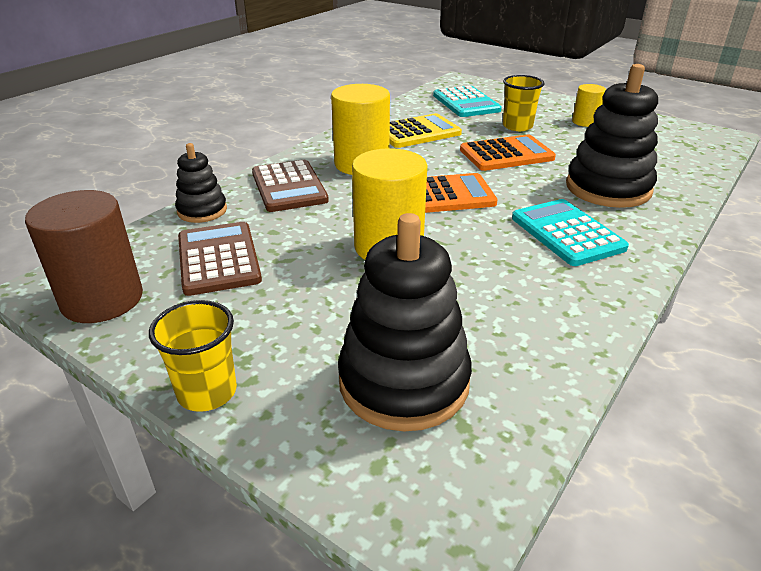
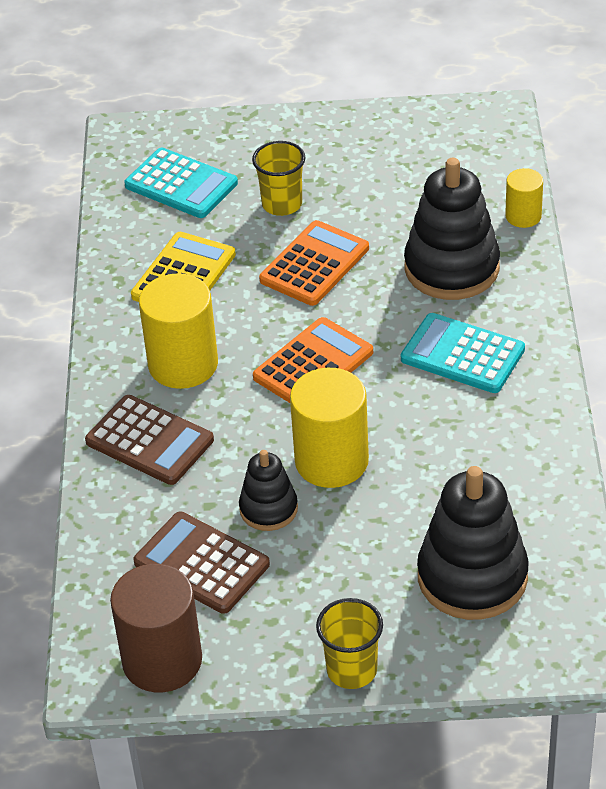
camera: 35 degrees left, 10 degrees up
(202, 211) = (106, 522): black stacking toy -> black stacking toy (268, 509)
(585, 122) = (346, 156): yellow cylinder -> yellow cylinder (523, 216)

